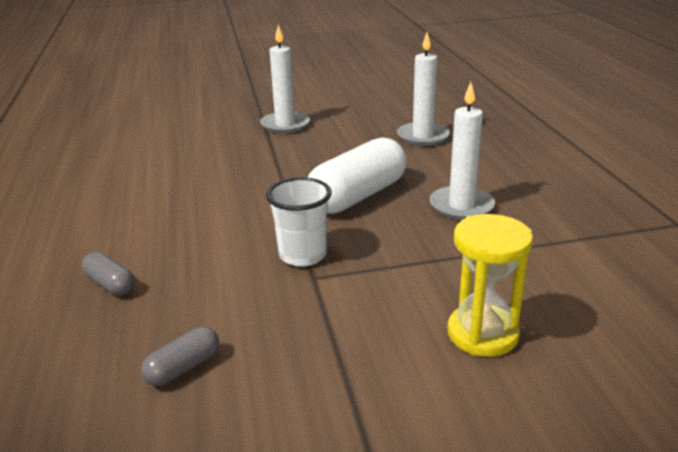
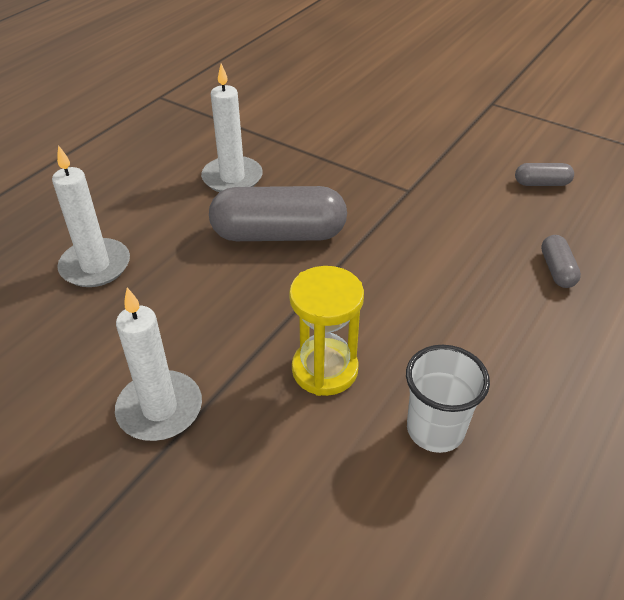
camera: 135 degrees left, 15 degrees up
(302, 255) = (395, 209): white cup -> white cup (435, 429)
(357, 196) = (279, 234): white capsule -> grey capsule
(482, 334) = (369, 115): yellow hourglass -> yellow hourglass (325, 369)

